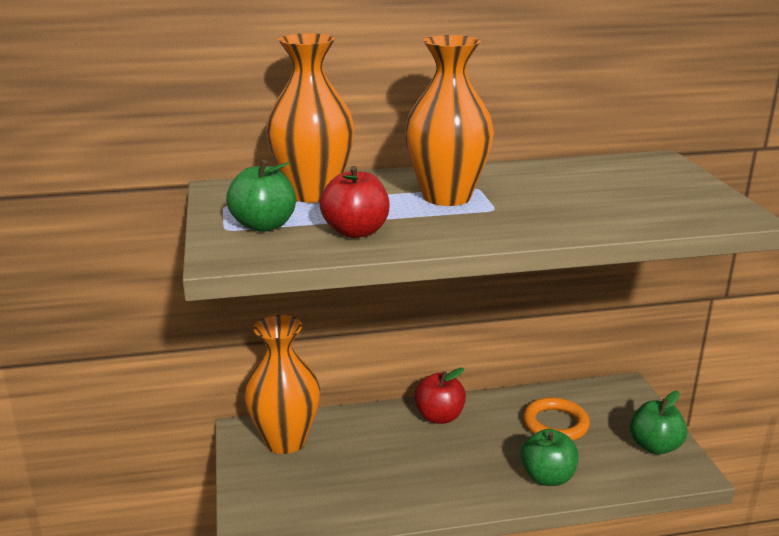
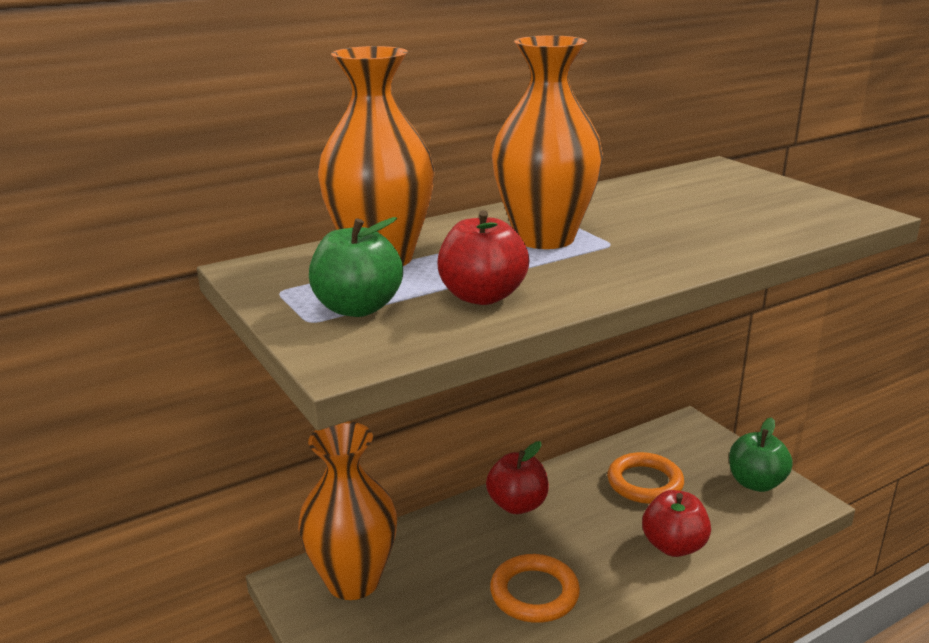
camera: 20 degrees left, 0 degrees up
(412, 483) = (534, 593): none -> orange ring
(547, 477) = (673, 546): green apple -> red apple

